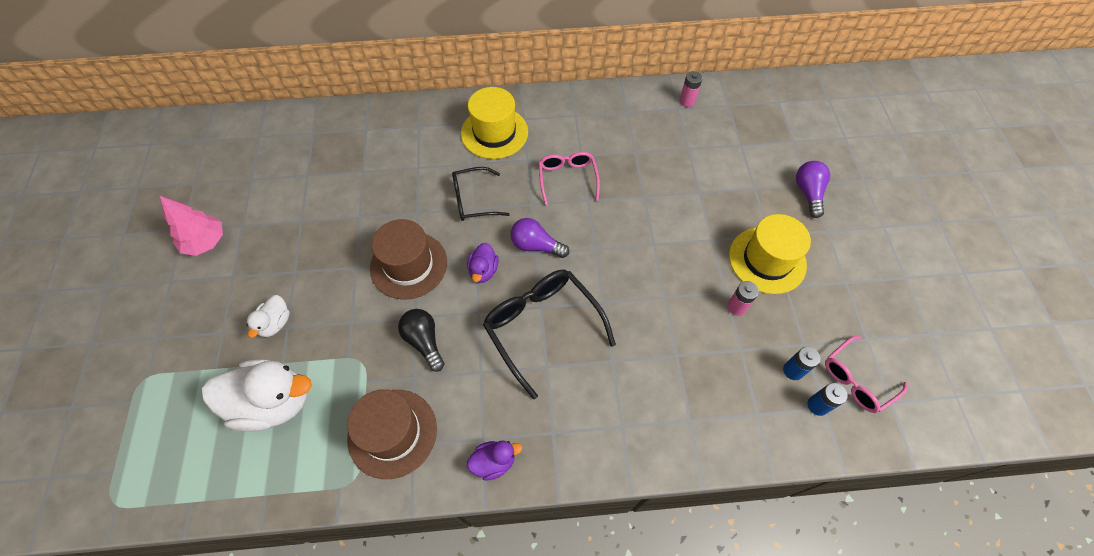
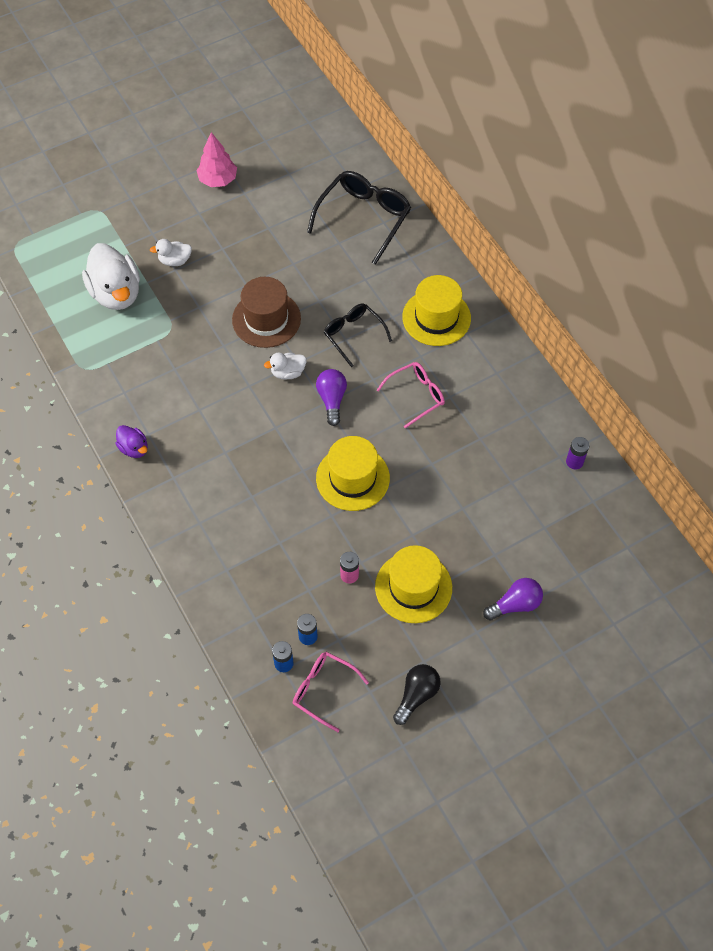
camera: 65 degrees right, 0 degrees up
(392, 433) = (127, 375): brown hat -> none
(424, 341) = (206, 361): black light bulb -> black light bulb (416, 695)
(483, 271) = (288, 372): purple duck -> white duck
(542, 327) = (257, 435): black glasses -> black glasses (364, 218)
(631, 263) = (352, 478): none -> yellow hat
(687, 101) = (574, 462): pink battery -> purple battery

